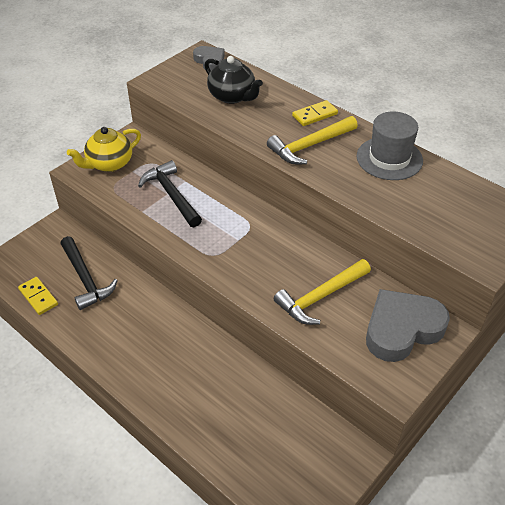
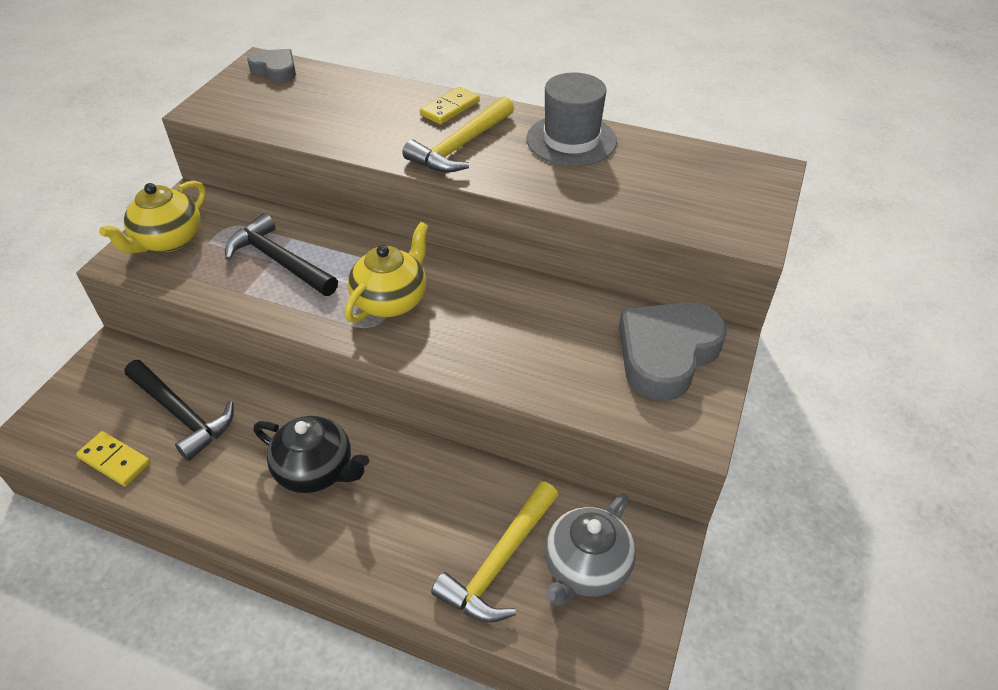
camera: 20 degrees left, 0 degrees up
(232, 96) = (327, 107): black teapot -> black teapot (316, 470)
(232, 240) = (391, 300): none -> yellow teapot
(297, 456) = (585, 568): none -> grey teapot
(320, 297) = (544, 342): yellow hammer -> yellow hammer (499, 562)

